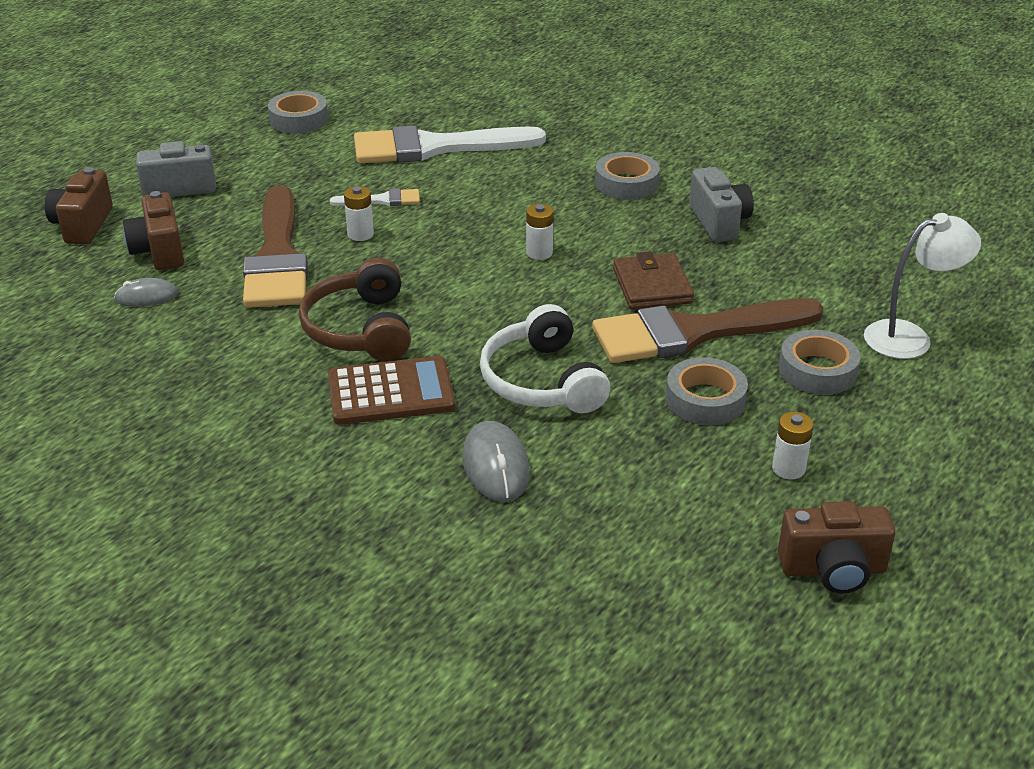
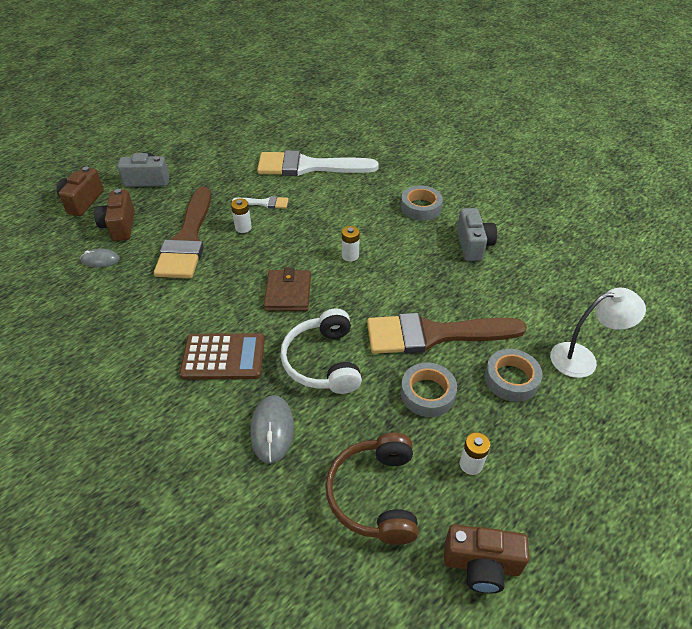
camera: 10 degrees right, 10 degrees up
(299, 119) = (233, 137): grey tape -> none
(360, 329) = (220, 302): brown headphones -> brown headphones (375, 495)
(652, 286) = (416, 292): brown wallet -> brown wallet (288, 293)

